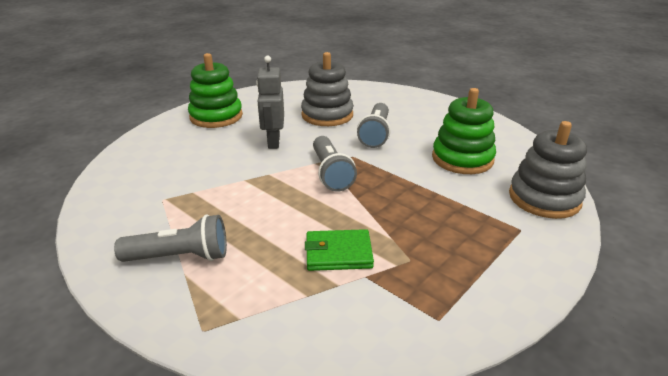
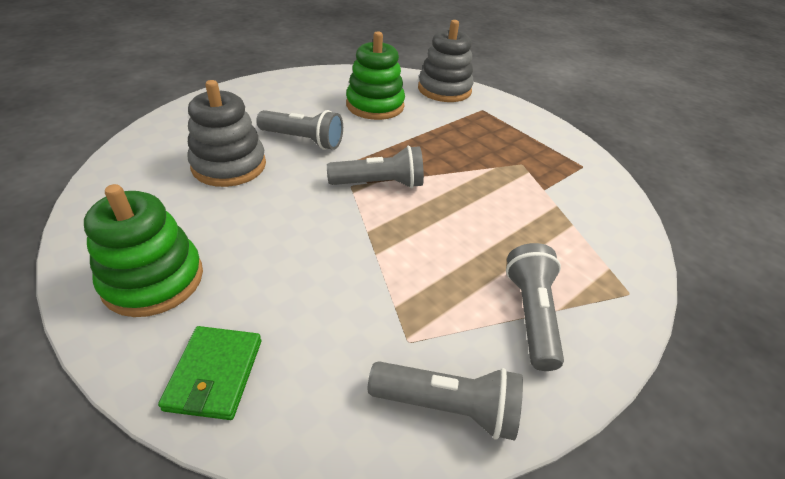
camera: 85 degrees left, 10 degrees up
(109, 217) = (447, 407): none -> grey flashlight
(273, 142) = (283, 220): grey robot -> none
(338, 253) = (516, 199): green wallet -> green wallet (215, 374)

